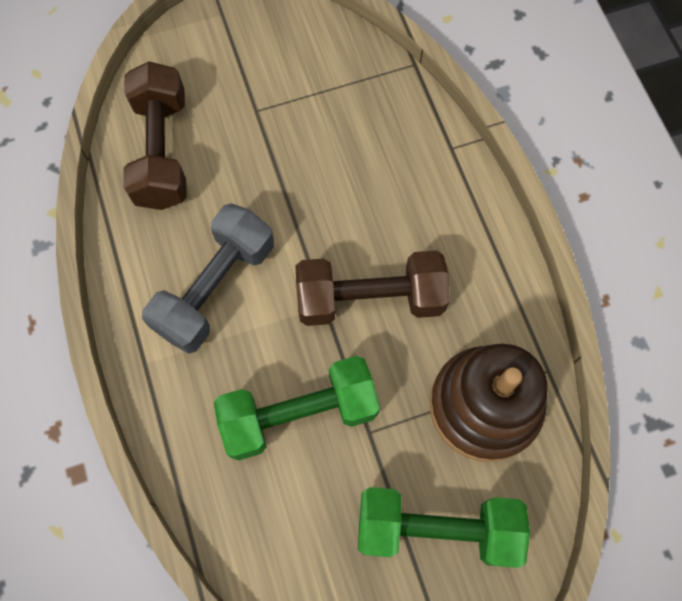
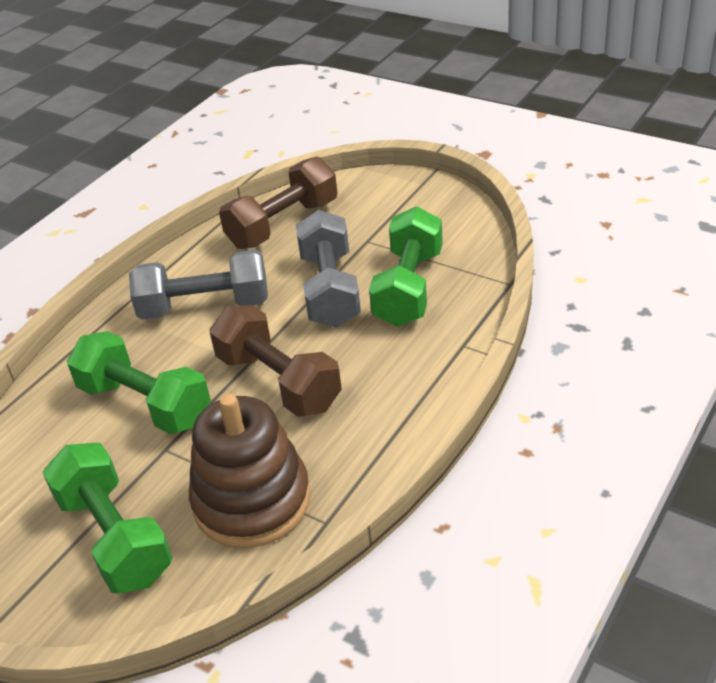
camera: 55 degrees right, 30 degrees down
(293, 183) = (330, 290): none -> grey dumbbell
(349, 129) = (409, 288): none -> green dumbbell

